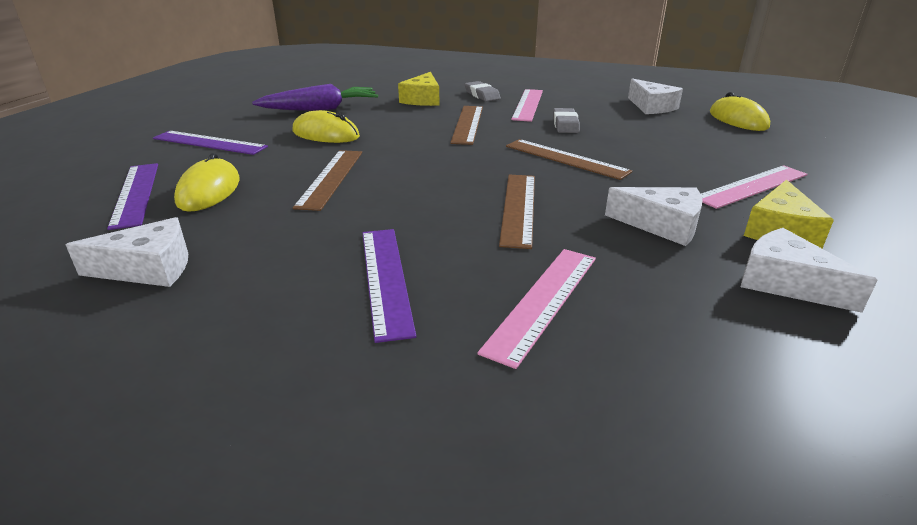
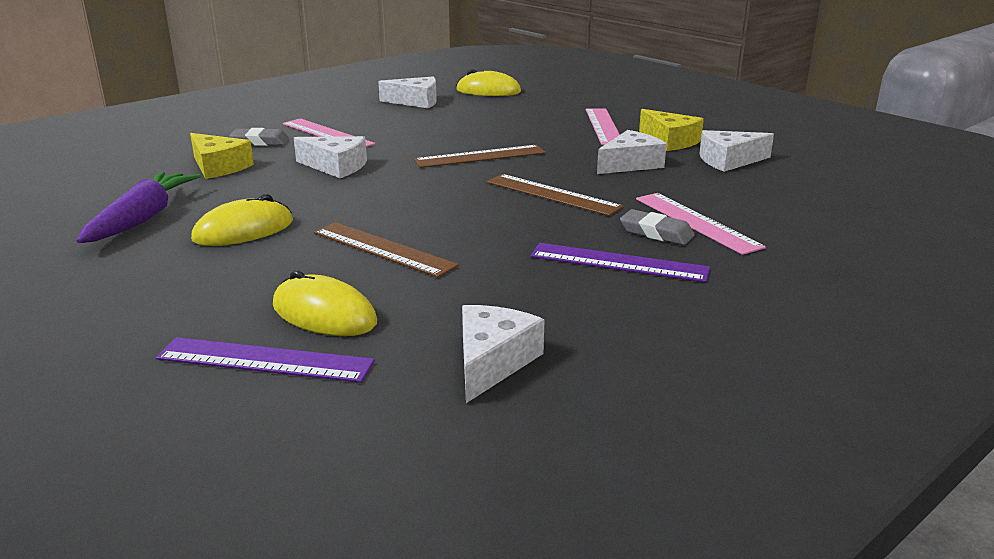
camera: 60 degrees left, 5 degrees down
(209, 142) = (146, 298): purple ruler -> none
(468, 124) = (336, 167): brown ruler -> white cheese
(565, 124) = (405, 136): grey eraser -> grey eraser (656, 233)

